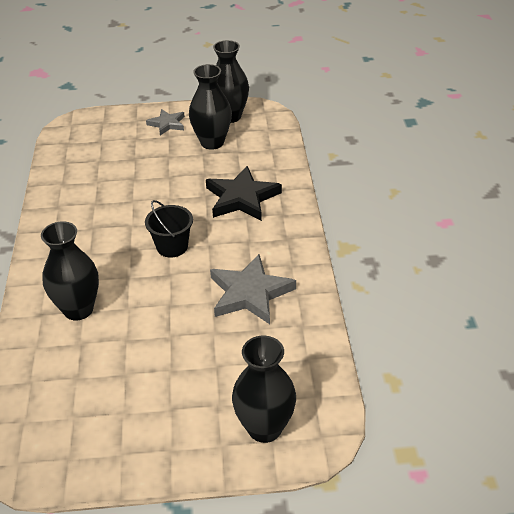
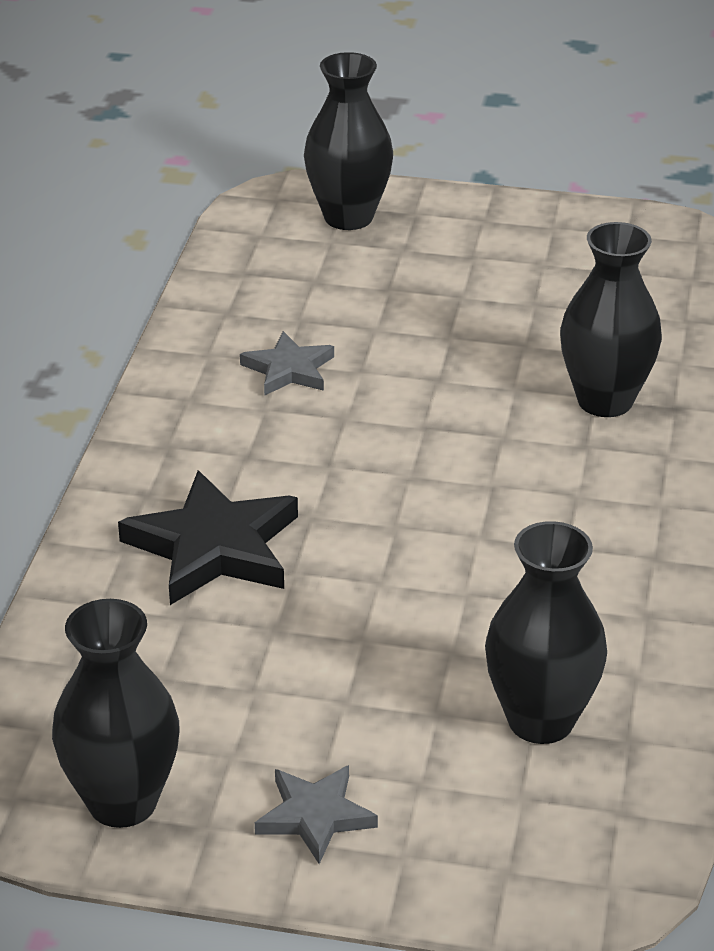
camera: 165 degrees left, 5 degrees down
(172, 247) = (404, 474): black bucket -> none
(212, 142) = (214, 718): black vase -> black vase (540, 720)
(250, 293) = (289, 369): grey star -> grey star, size x0.58

